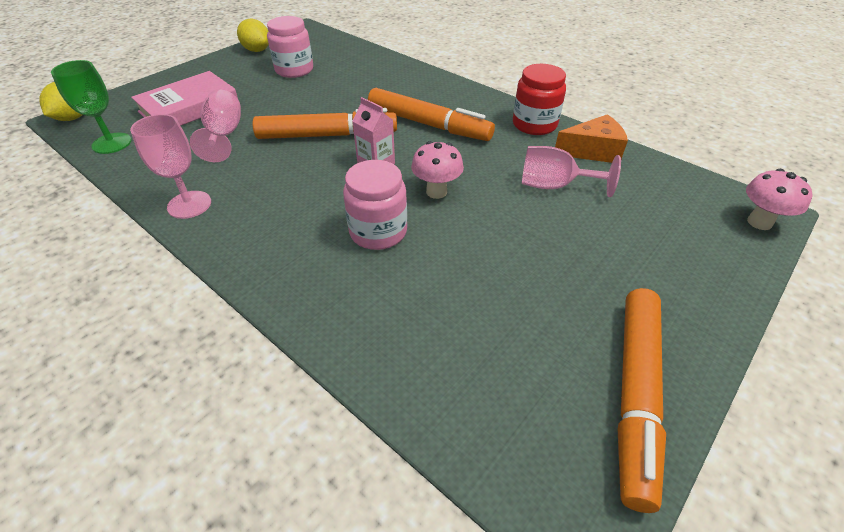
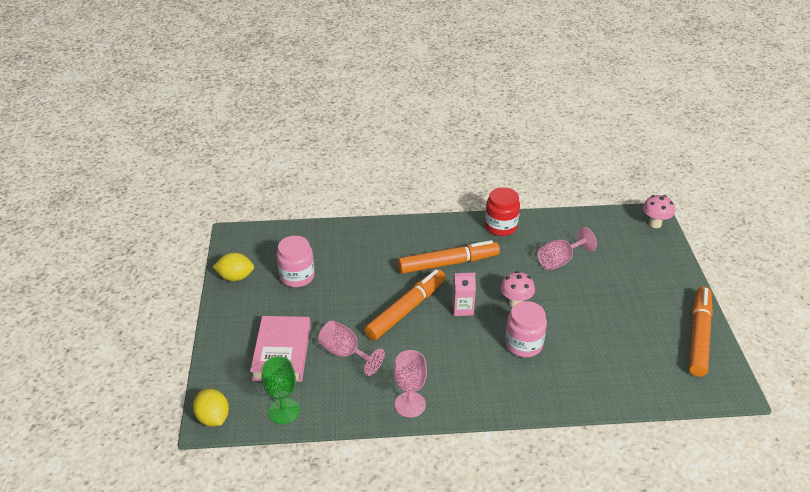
camera: 45 degrees left, 5 degrees down
(592, 151) = (549, 226): orange cheese -> none
(635, 395) = (698, 336): orange marker -> orange marker turned 135 degrees counterclockwise

